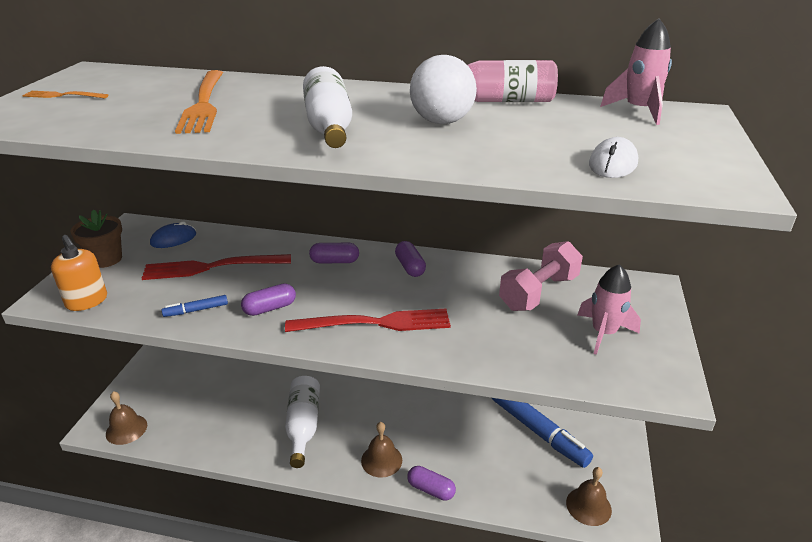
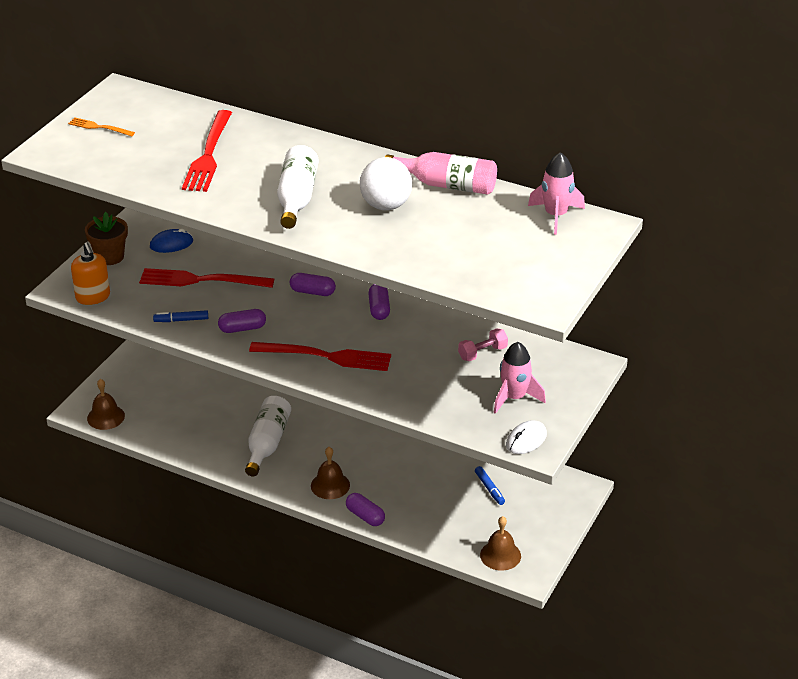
camera: 15 degrees right, 5 degrees up
(204, 104) = (208, 155): orange fork -> red fork
(537, 431) = (489, 488): blue marker -> blue marker, size x0.45
(538, 292) = (482, 353): pink dumbbell -> pink dumbbell, size x0.56
(613, 164) = (481, 270): white mouse -> white mouse (526, 440)

